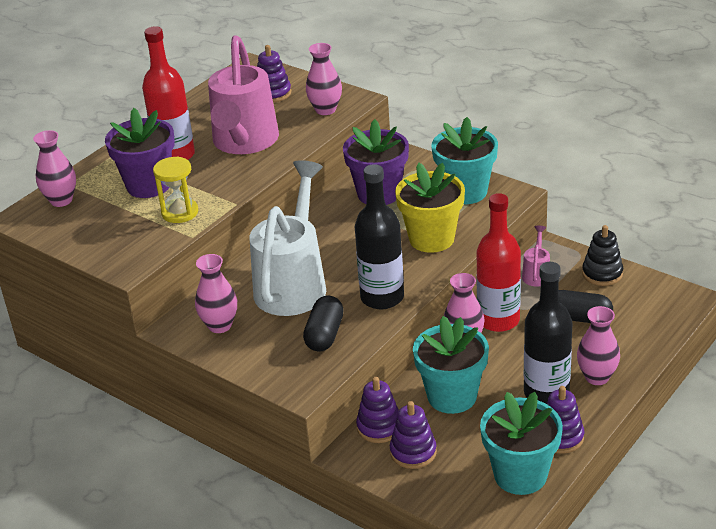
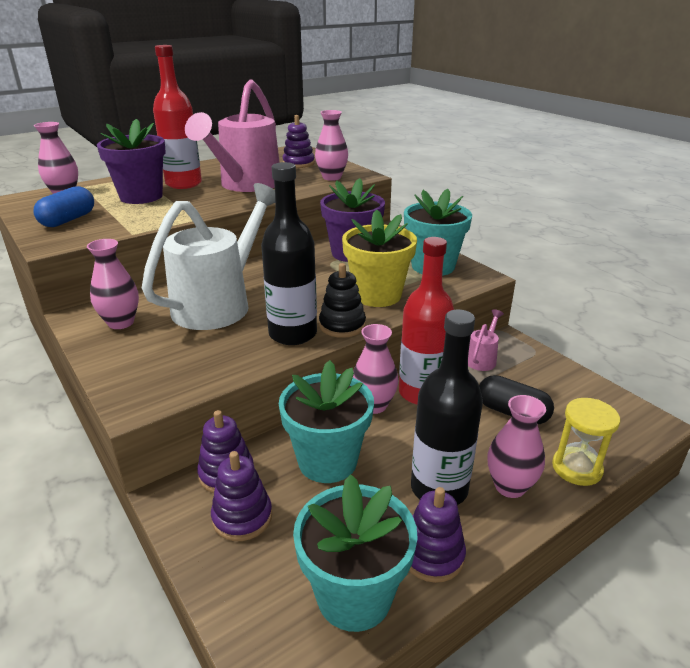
camera: 15 degrees right, 5 degrees down
(109, 235) = (68, 220): none -> blue capsule
(180, 212) = (143, 216): yellow hourglass -> yellow hourglass (577, 468)
(324, 335) = (208, 354): black capsule -> none
(602, 273) = (553, 374): black stacking toy -> black stacking toy (342, 325)

